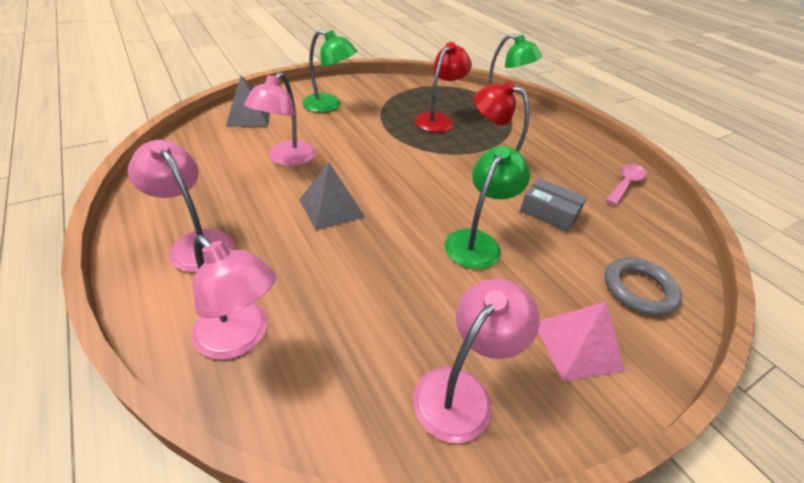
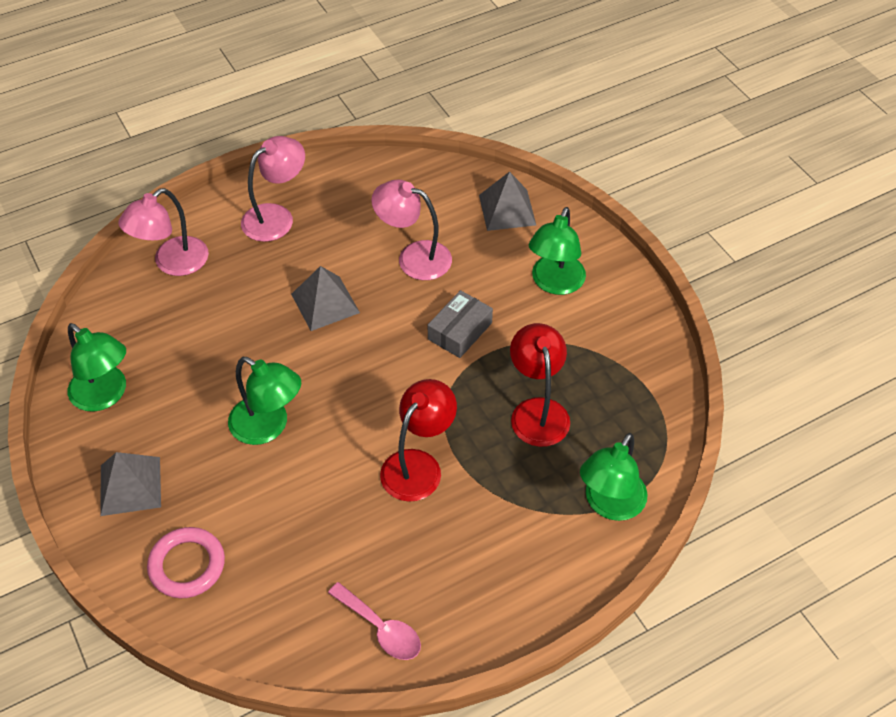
camera: 95 degrees right, 10 degrees up
(438, 119) = (537, 411): red lamp -> red lamp turned 135 degrees counterclockwise
(462, 391) = (105, 395): pink lamp -> green lamp
(549, 212) = (317, 510): grey box -> grey box (460, 331)
(577, 345) = (130, 486): pink pyramid -> grey pyramid
(639, 289) = (187, 565): grey ring -> pink ring

